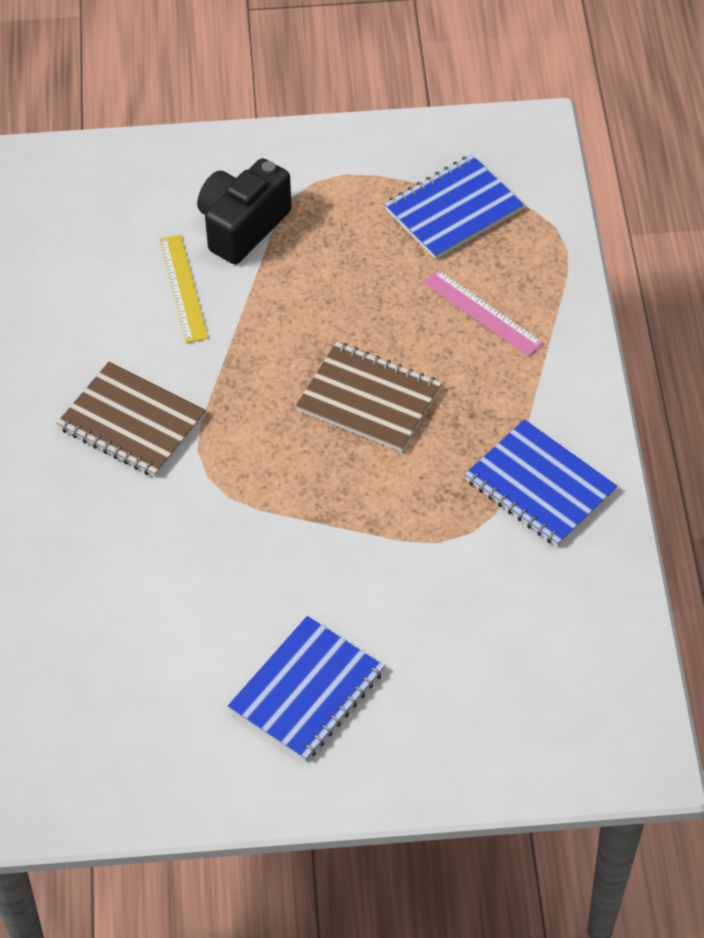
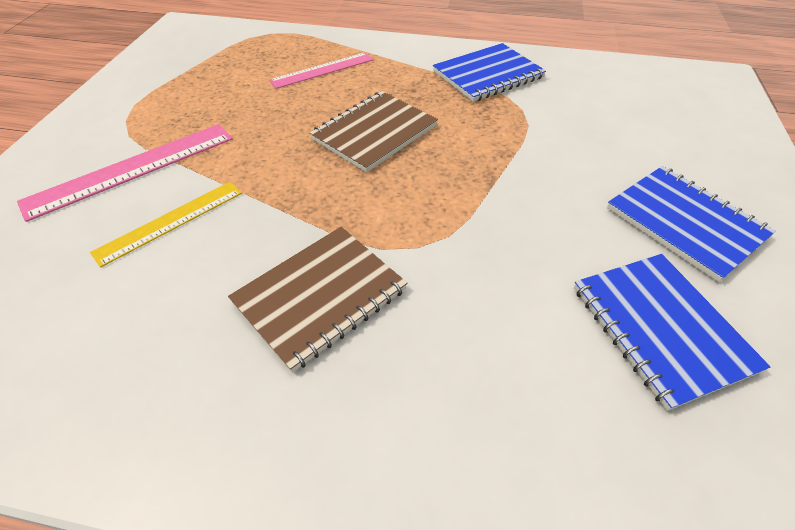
camera: 75 degrees left, 5 degrees down
(183, 288) = (170, 221): yellow ruler -> yellow ruler turned 45 degrees counterclockwise
(242, 226) = (132, 168): black camera -> pink ruler
(453, 210) = (219, 65): blue notebook -> blue notebook (660, 328)

